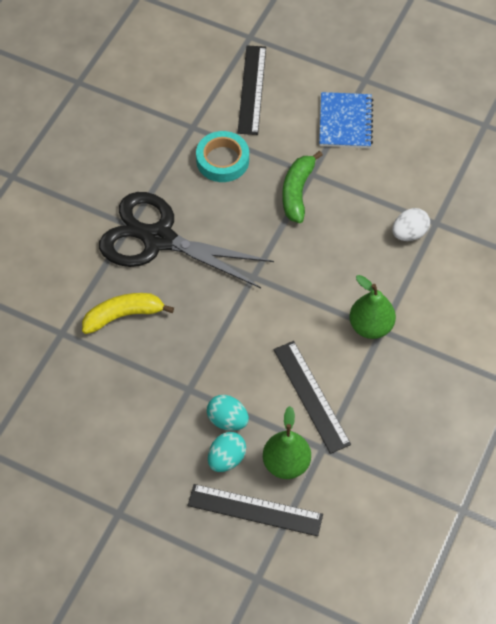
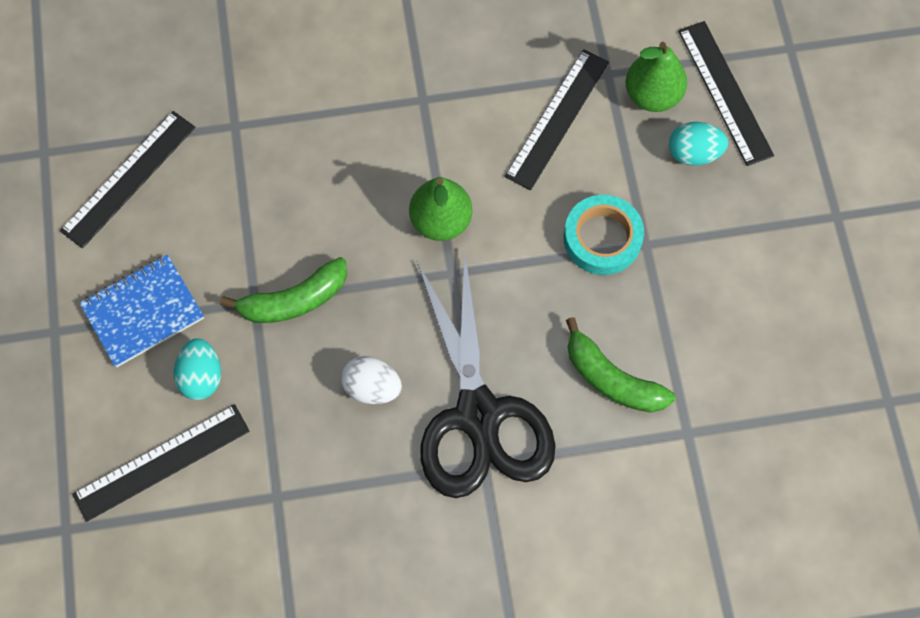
camera: 125 degrees left, 10 degrees up
(123, 315) = (612, 379): yellow banana -> green banana
(222, 160) = (305, 420): turquoise tape -> turquoise tape (602, 238)
(227, 420) = (650, 181): turquoise egg -> turquoise egg (201, 376)
(371, 326) = (426, 112): green pear -> green pear (441, 221)
(409, 233) = (270, 144): white egg -> white egg (372, 387)
(437, 155) = (129, 178): none -> black ruler

